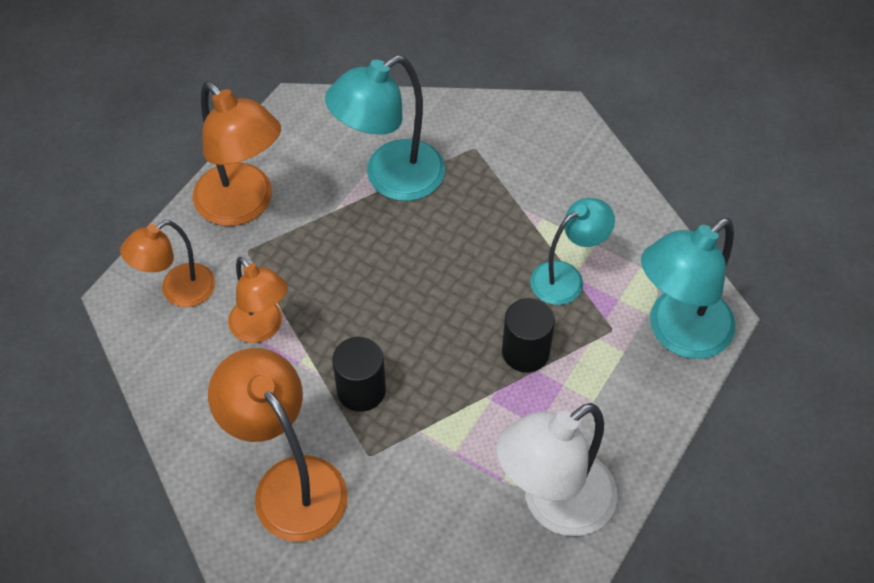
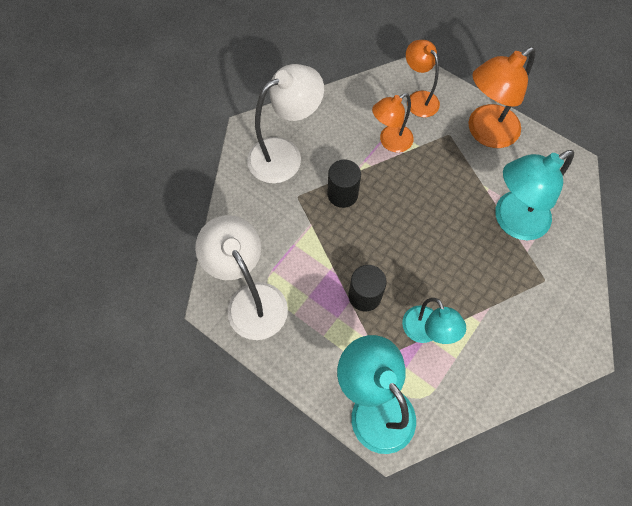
camera: 95 degrees right, 10 degrees up
(289, 482) = (285, 155): orange lamp -> white lamp
(391, 179) = (512, 221): turquoise lamp -> turquoise lamp turned 90 degrees counterclockwise

